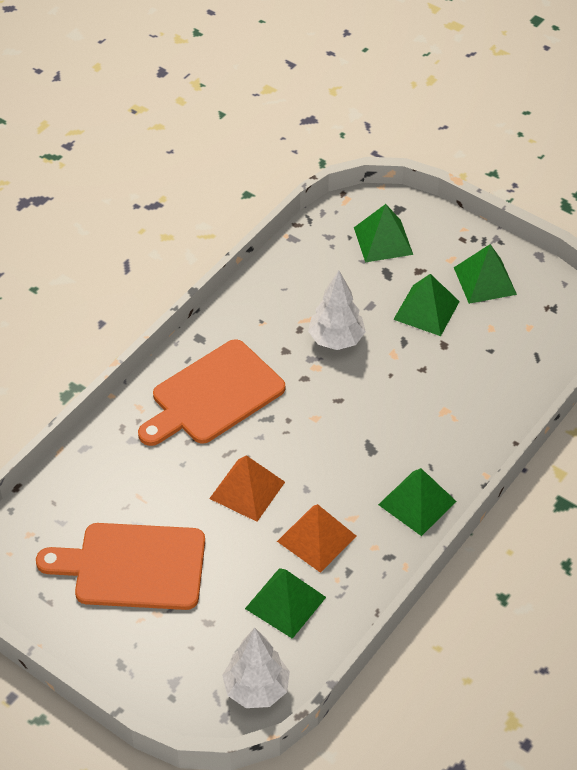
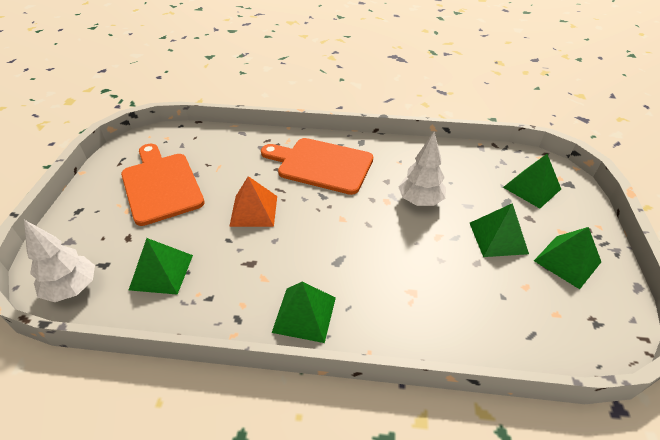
camera: 60 degrees right, 5 degrees down
(316, 538) = (231, 265): orange pyramid -> none

